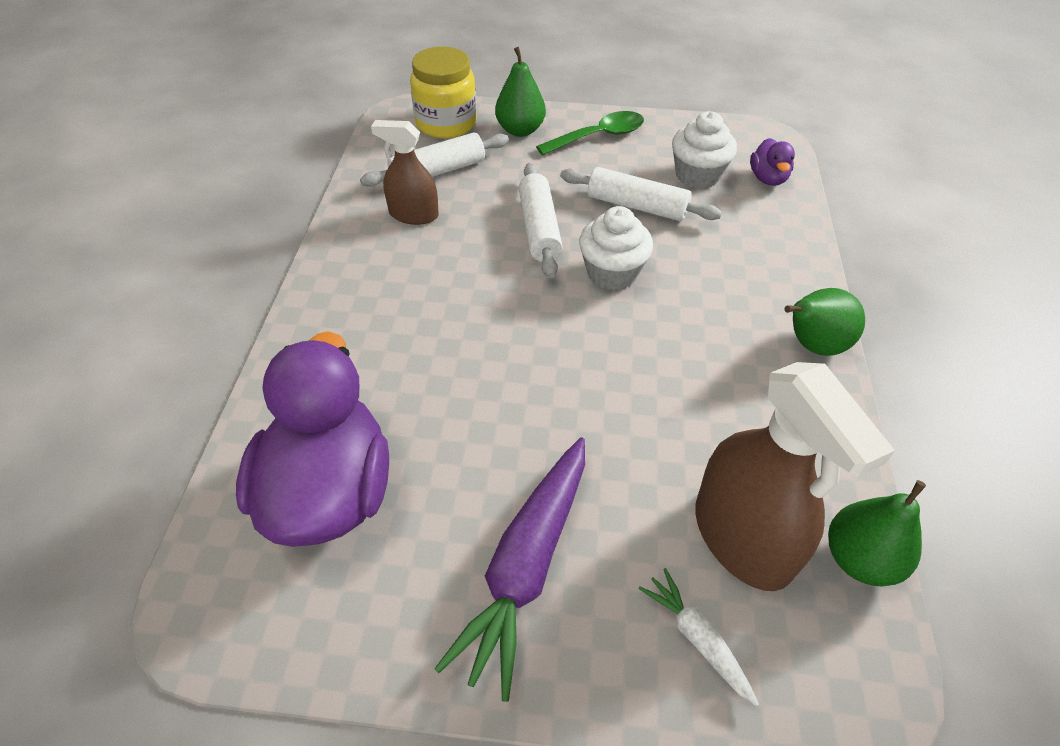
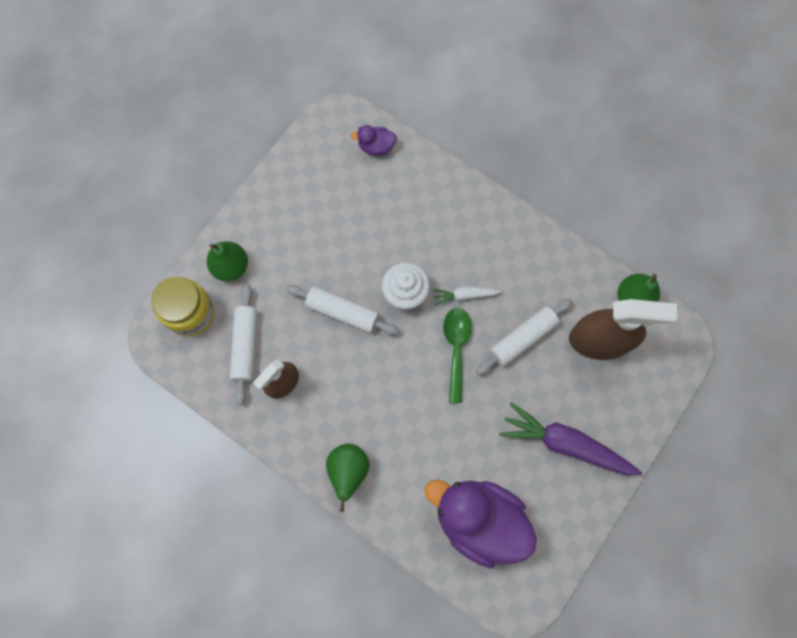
camera: 60 degrees left, 25 degrees up
(527, 566) = (565, 444): purple carrot -> purple carrot turned 150 degrees clockwise
(598, 136) = (270, 219): green spoon -> green spoon (456, 348)
(637, 206) = (356, 241): white rolling pin -> white rolling pin (523, 338)
(697, 175) = (348, 186): white cupcake -> none
(697, 638) = (632, 391): white carrot -> white carrot (465, 295)
(768, 178) = (376, 147): purple duck -> purple duck turned 150 degrees clockwise
(812, 345) = (514, 226): green pear -> green pear (348, 470)

